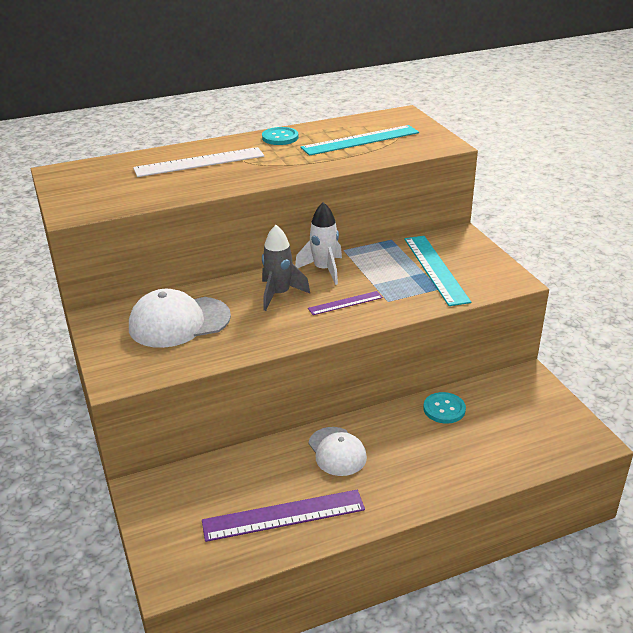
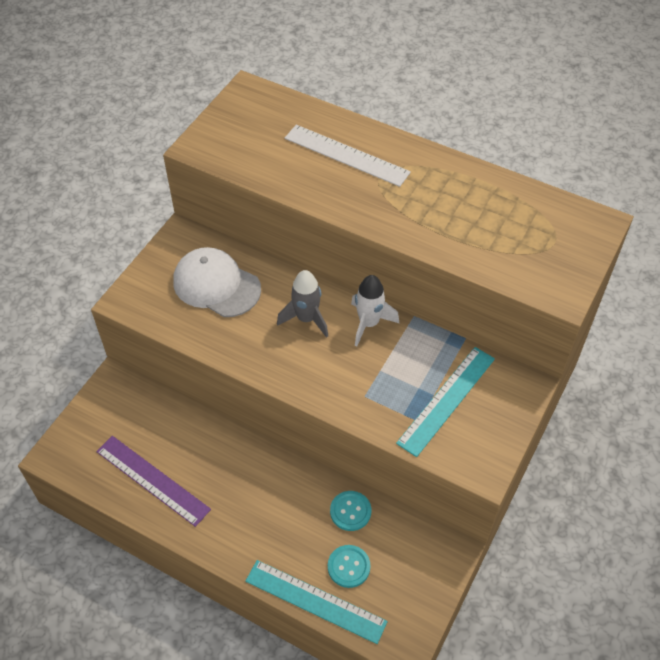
camera: 50 degrees right, 20 degrees up
(280, 137) = (447, 172): turquoise button -> turquoise button (348, 567)
(337, 451) = (240, 469): white cap -> none
(345, 303) = (334, 369): purple ruler -> none
(360, 140) = (503, 229): turquoise ruler -> turquoise ruler (315, 601)

